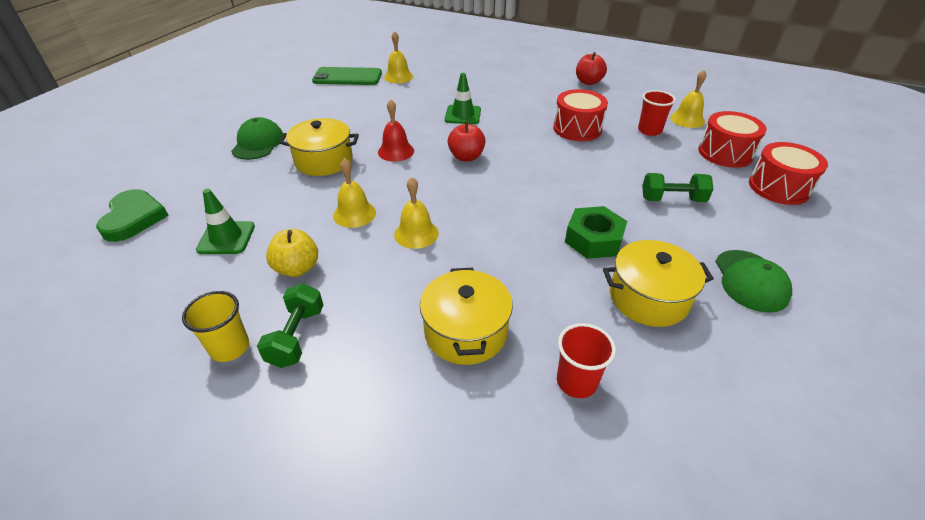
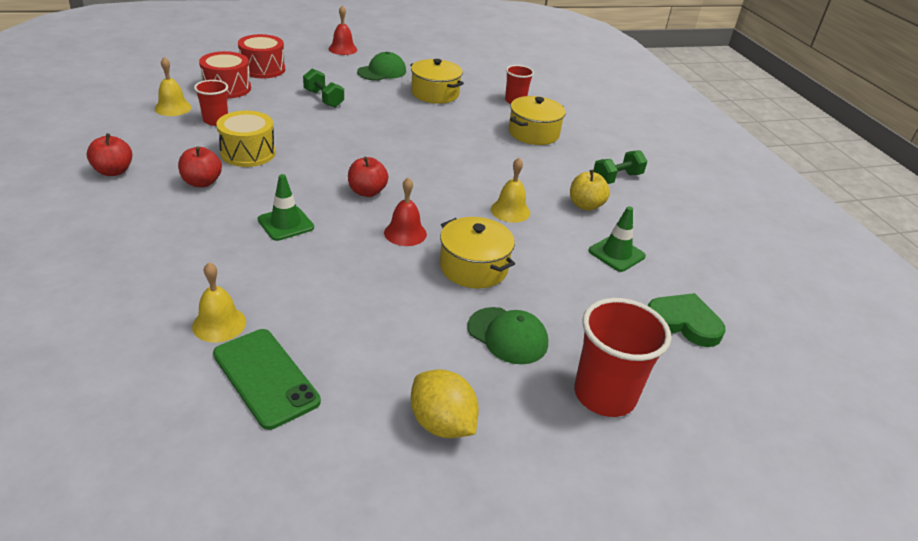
camera: 135 degrees left, 5 degrees down
(133, 218) = (684, 322): green heart -> green heart turned 75 degrees clockwise
(174, 150) = (604, 395): none -> red cup
(229, 347) = (656, 195): yellow cup -> none
(252, 102) = (442, 424): none -> yellow lemon
(258, 143) = (507, 335): green cap -> green cap turned 105 degrees counterclockwise
(416, 233) = (490, 176): yellow bell -> none
(546, 103) = (202, 182): none -> red apple
(577, 128) = (248, 153): red drum -> yellow drum
(593, 239) = (406, 116): green nut -> none
(857, 278) = (342, 49): none -> red bell

